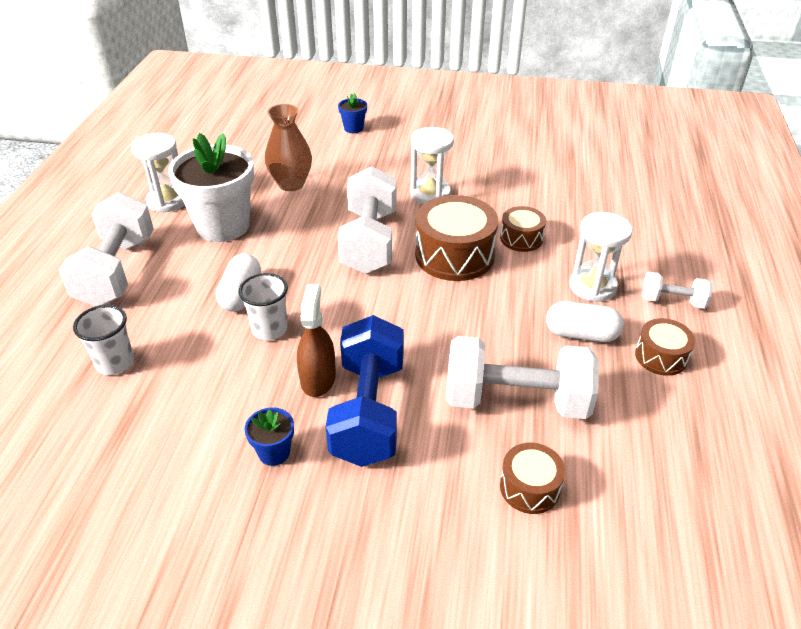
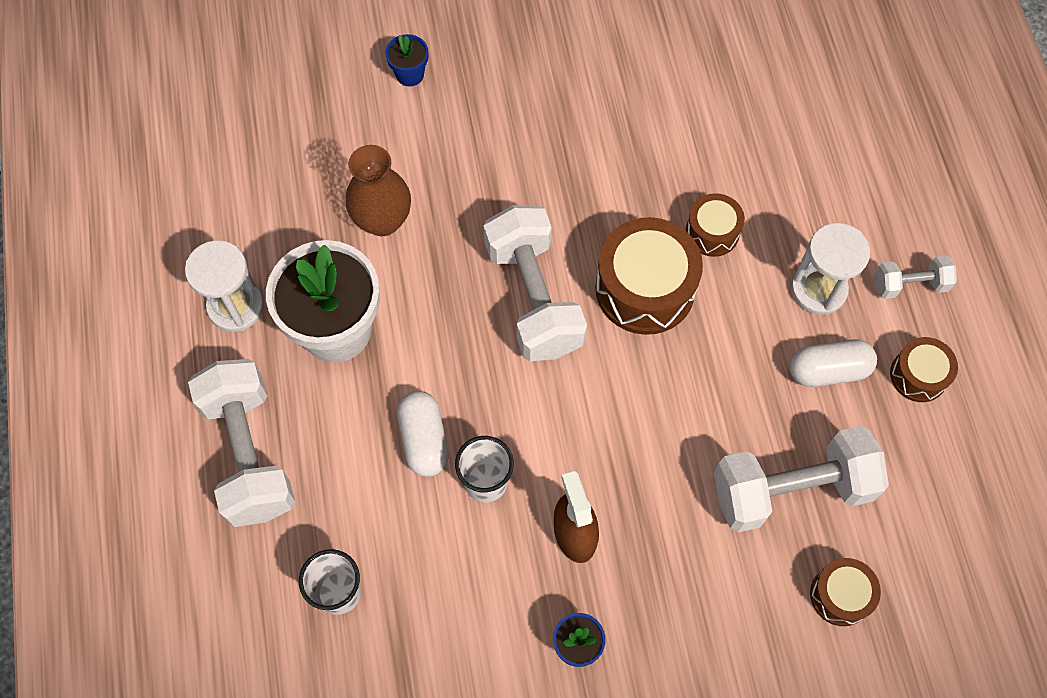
camera: 20 degrees left, 25 degrees up
(368, 411) = (648, 559): blue dumbbell -> none
(430, 194) = (571, 184): white hourglass -> none

